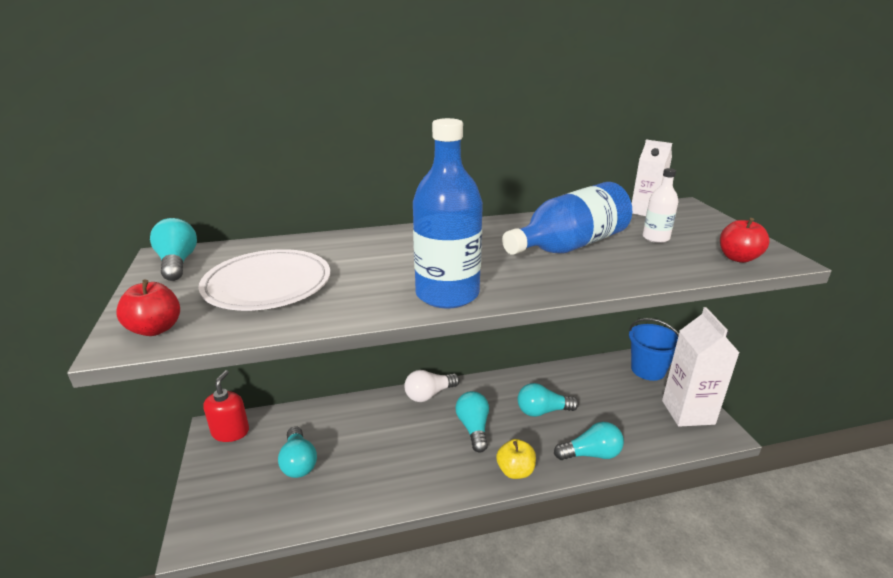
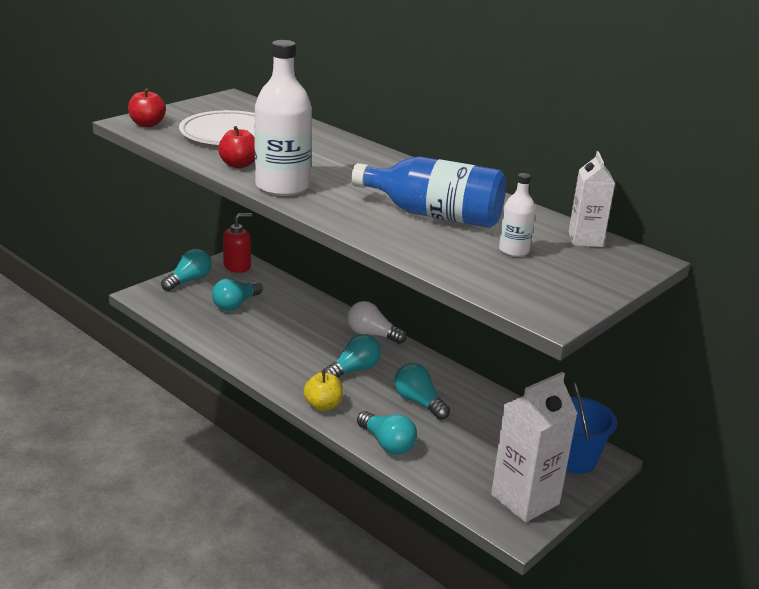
camera: 55 degrees right, 0 degrees up
(177, 263) = (226, 103): turquoise light bulb -> turquoise light bulb (189, 280)
(447, 294) = (282, 186): blue bottle -> white bottle
(738, 258) = (519, 293): red apple -> red apple (239, 165)

